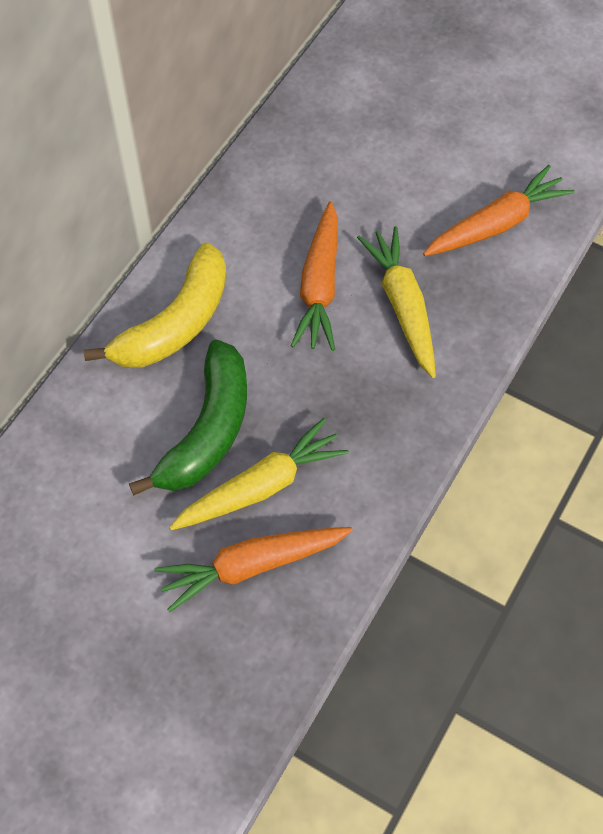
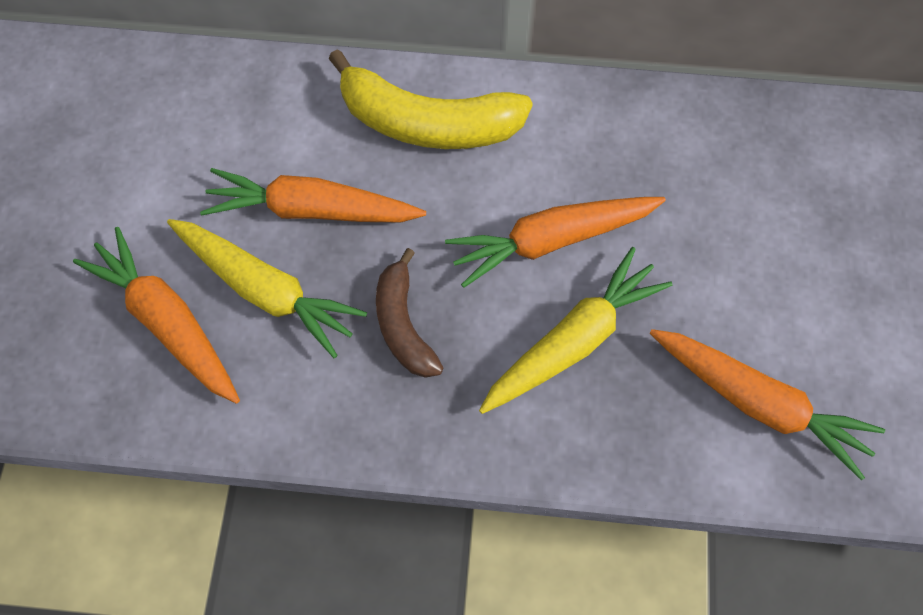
camera: 65 degrees right, 5 degrees up
(208, 430) = (312, 210): green banana -> orange carrot
(337, 405) = (403, 325): none -> brown banana

